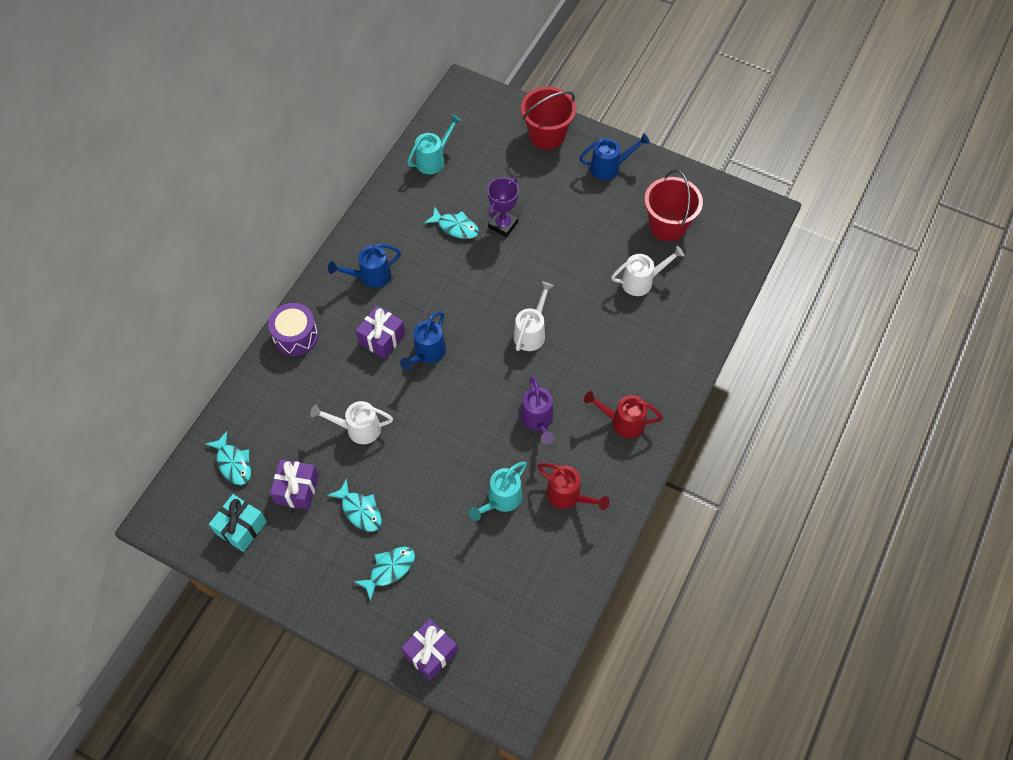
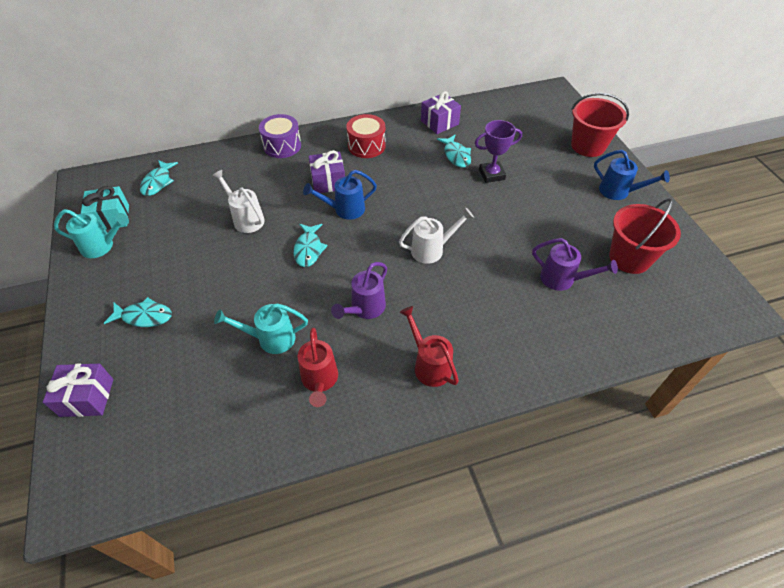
camera: 45 degrees right, 10 degrees down
(297, 489) = (166, 223): purple gift -> purple gift (439, 122)
(360, 510) = (180, 265): turquoise fish -> turquoise fish (308, 249)
(370, 276) = (366, 146): blue watering can -> red drum
(433, 159) = (487, 113): turquoise watering can -> turquoise watering can (102, 246)
(642, 281) = (562, 279): white watering can -> purple watering can

